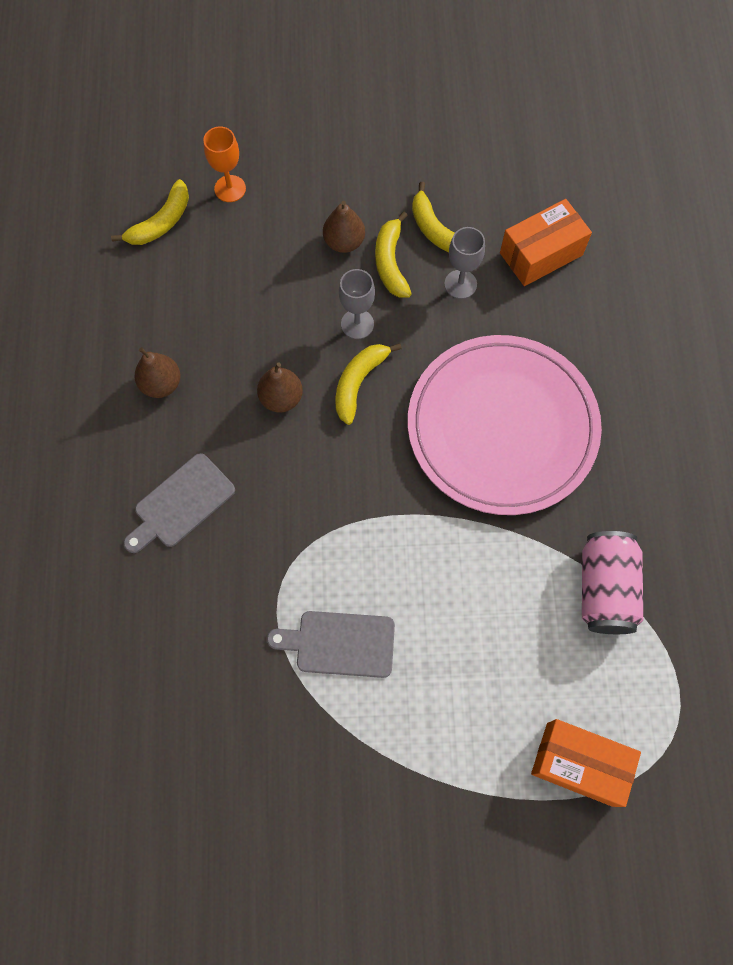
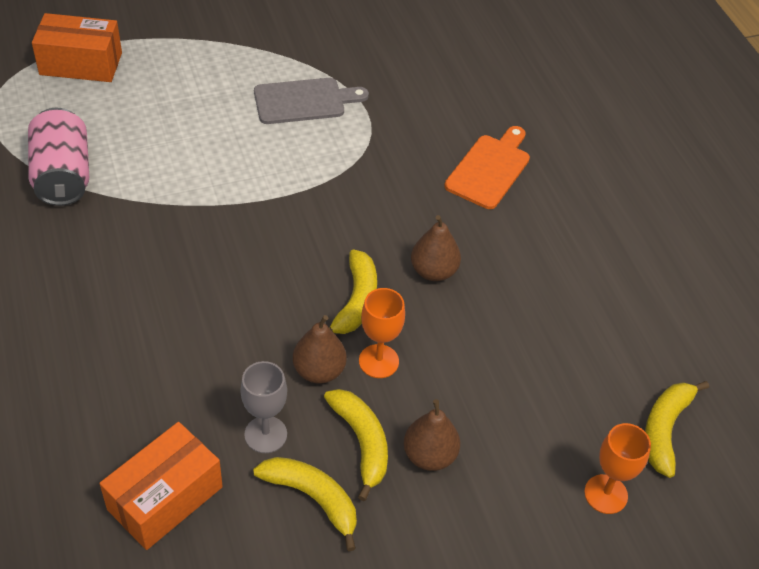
camera: 160 degrees right, 20 degrees down
(161, 384) = (564, 260): brown pear -> brown pear (319, 371)
(181, 503) = (490, 169): grey cutting board -> orange cutting board
(357, 324) = (378, 361): grey goblet -> orange goblet
(502, 427) = (186, 289): pink plate -> none

